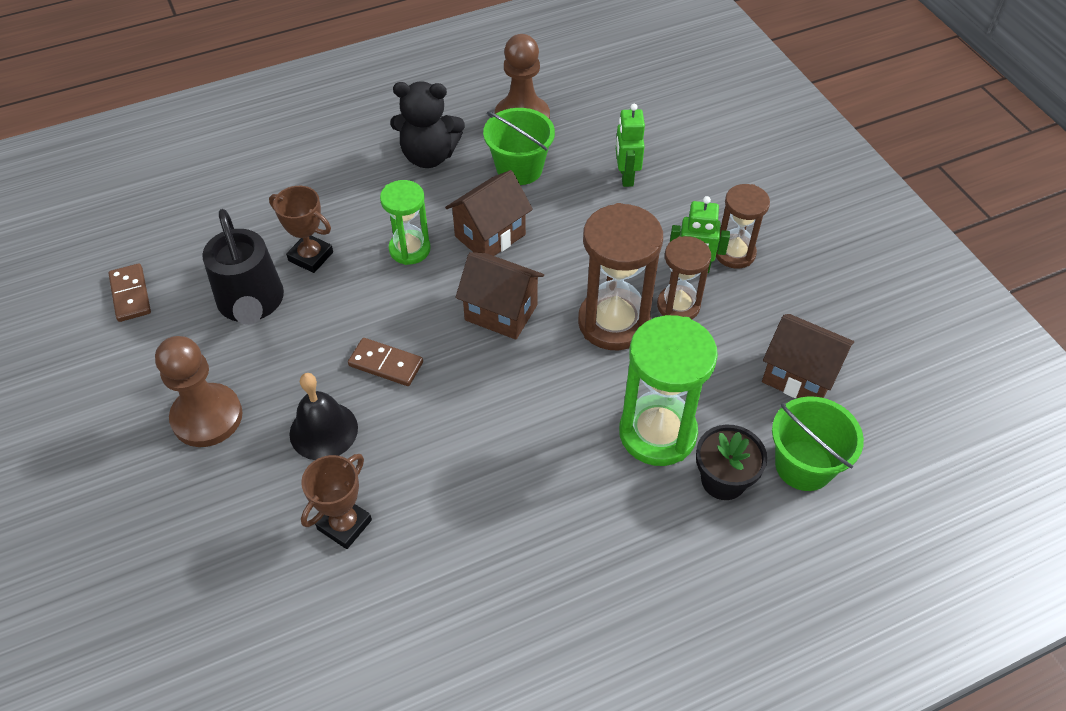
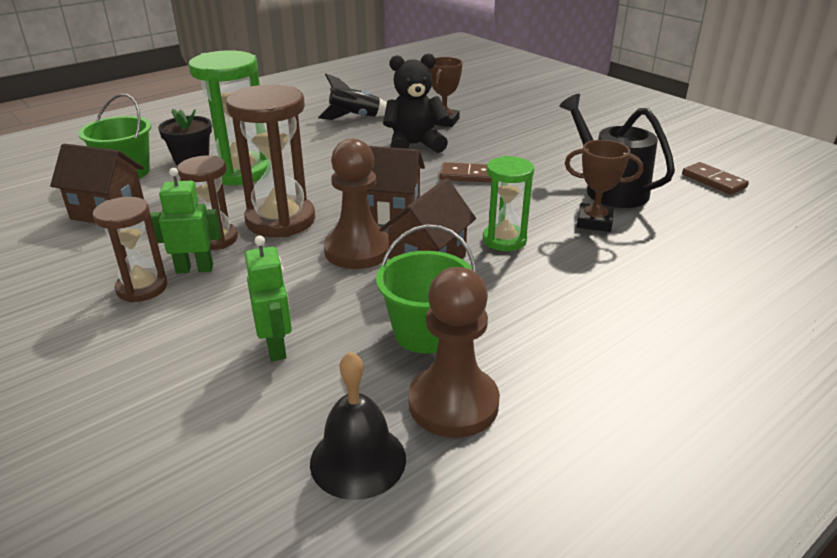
camera: 165 degrees right, 20 degrees down
(207, 417) = (573, 141): brown pawn -> brown pawn (358, 250)
(323, 430) = (488, 146): black bell -> black bell (358, 460)
(429, 156) = (552, 327): black teddy bear -> black teddy bear (414, 145)
(476, 574) = (355, 117): none -> black rocket

